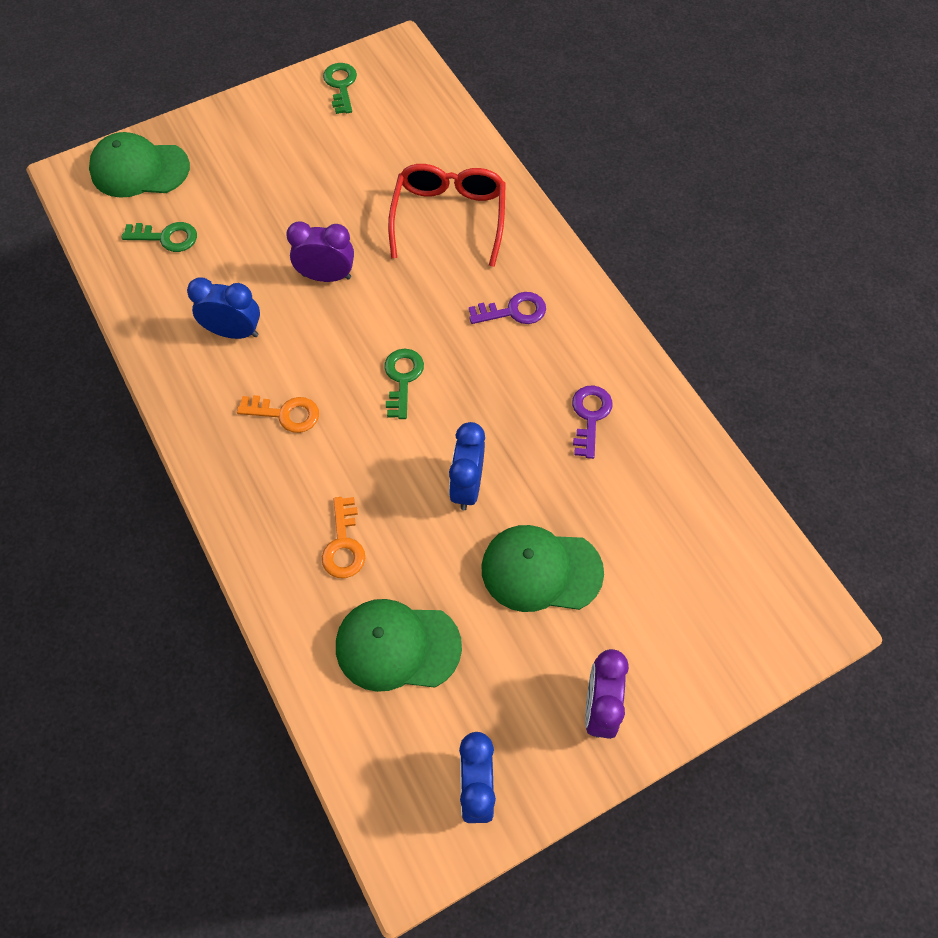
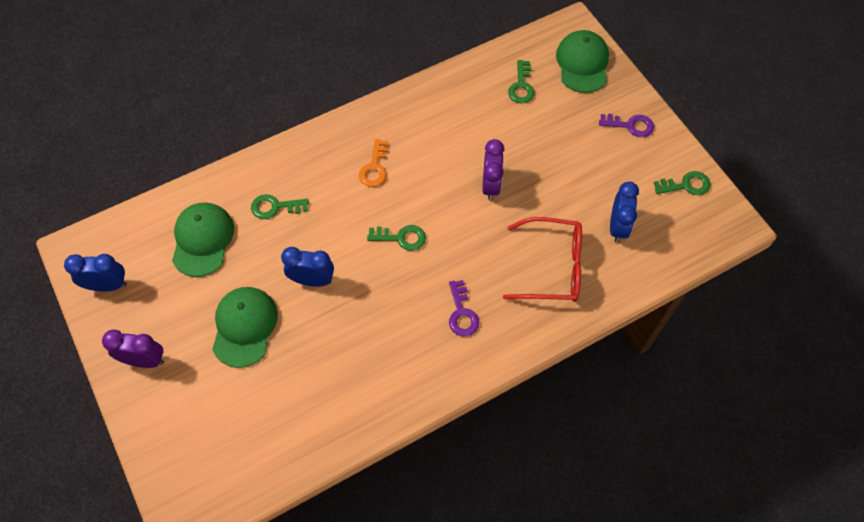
camera: 90 degrees right, 0 degrees up
(234, 332) = (441, 133): blue clock -> blue clock (617, 227)
(344, 544) = (275, 207): orange key -> green key
(590, 416) = (365, 365): purple key -> purple key (630, 125)

